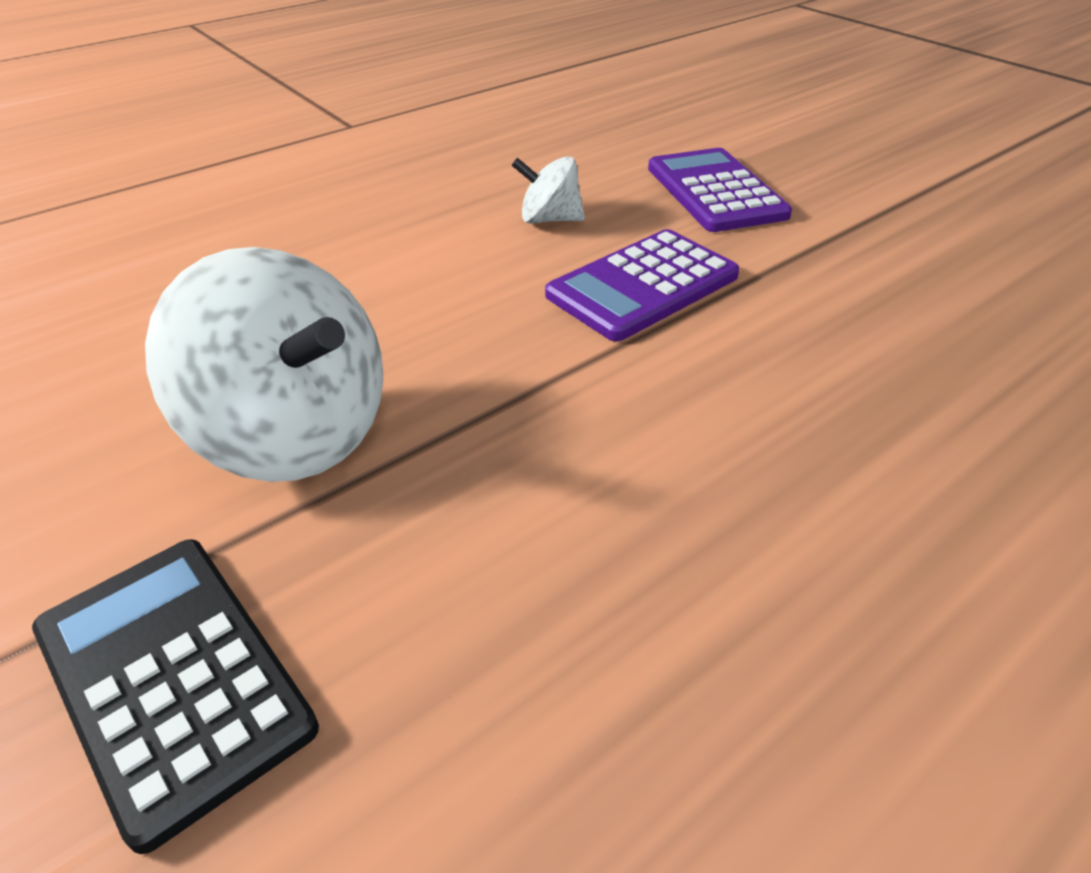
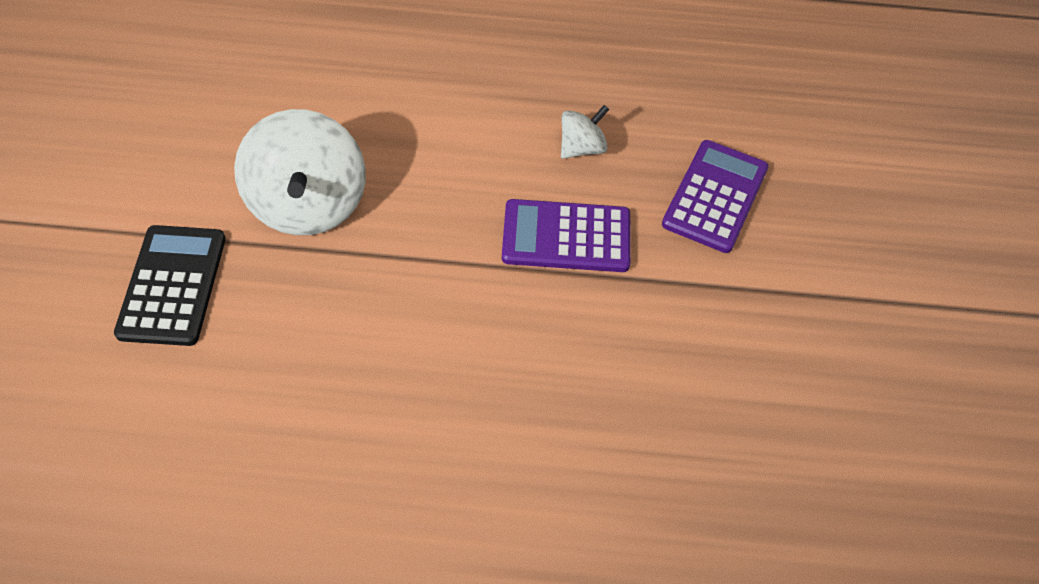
camera: 40 degrees right, 15 degrees up
(549, 219) = (581, 148): white spinning top -> white spinning top turned 90 degrees clockwise

